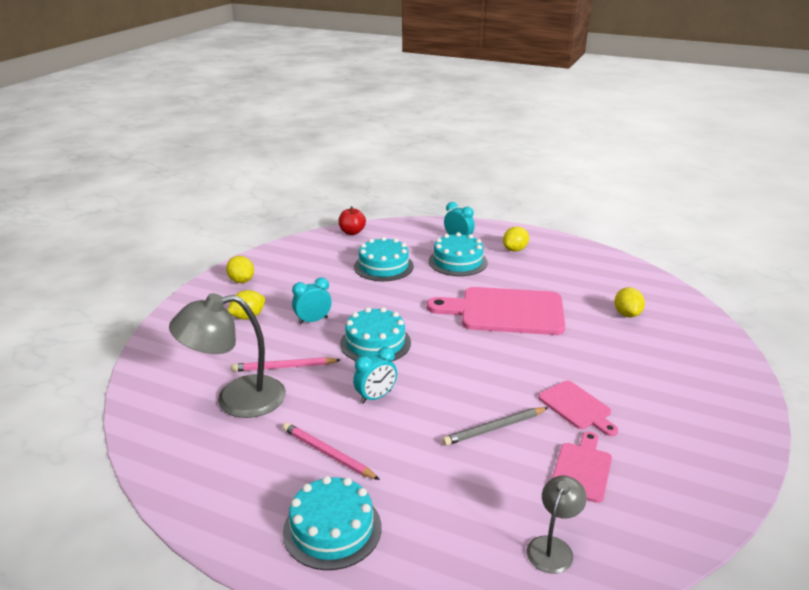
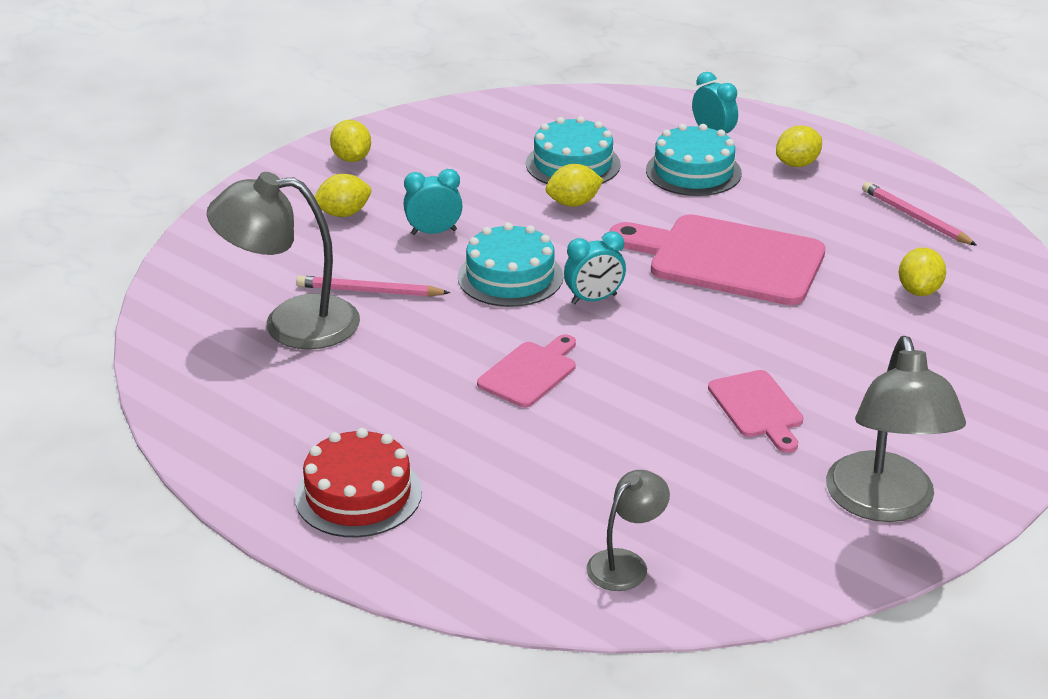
camera: 15 degrees right, 5 degrees up
(328, 453) = (386, 409): pink pencil -> pink pencil (915, 218)
(332, 529) = (358, 494): turquoise cake -> red cake
(352, 232) = (547, 102): red apple -> none
(375, 397) = (479, 349): turquoise clock -> turquoise clock (594, 299)
(395, 290) = (573, 203): none -> yellow lemon
(494, 428) = (624, 415): grey pencil -> none
(582, 469) = (717, 485): pink cutting board -> pink cutting board (530, 372)
(695, 462) = (884, 504): none -> grey lamp

